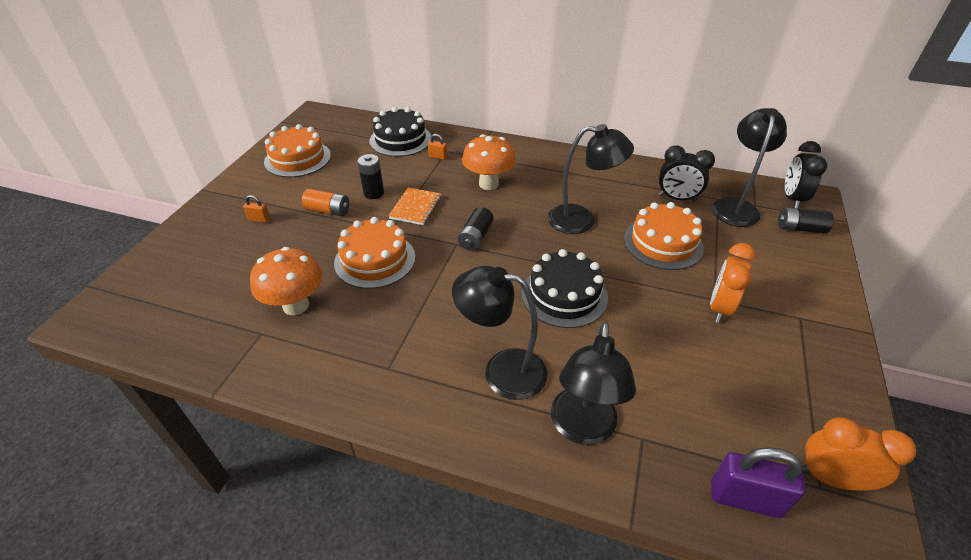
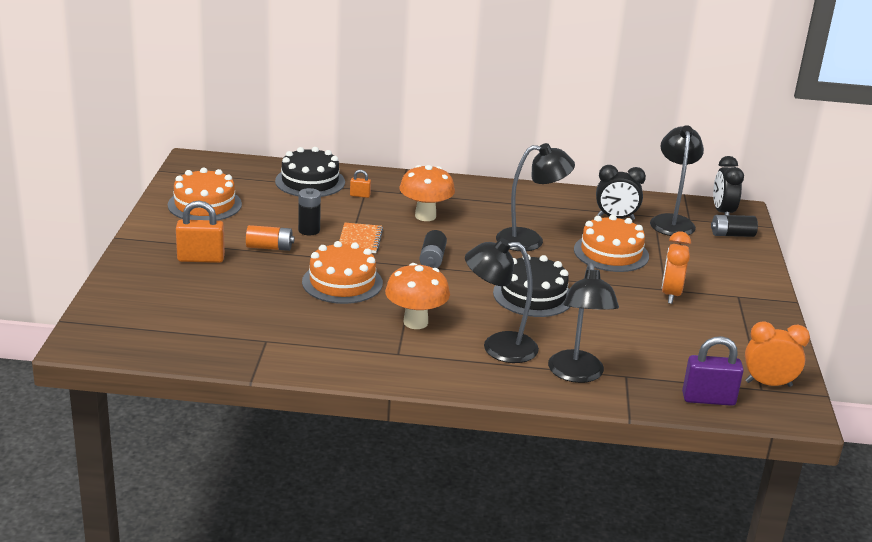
camera: 15 degrees left, 15 degrees down
(259, 219) = (201, 259): orange padlock -> orange padlock, size x2.04
(296, 305) = (286, 320): orange mushroom -> orange mushroom (415, 322)

